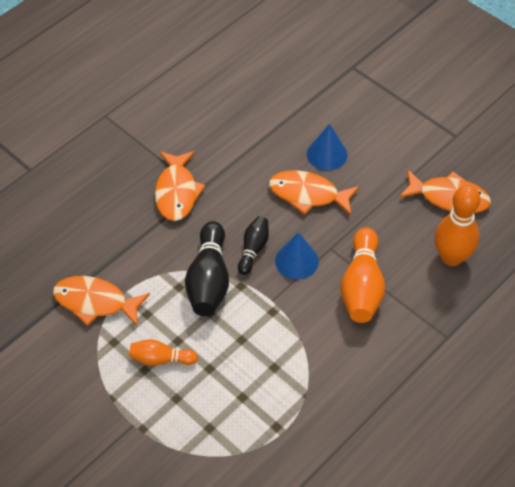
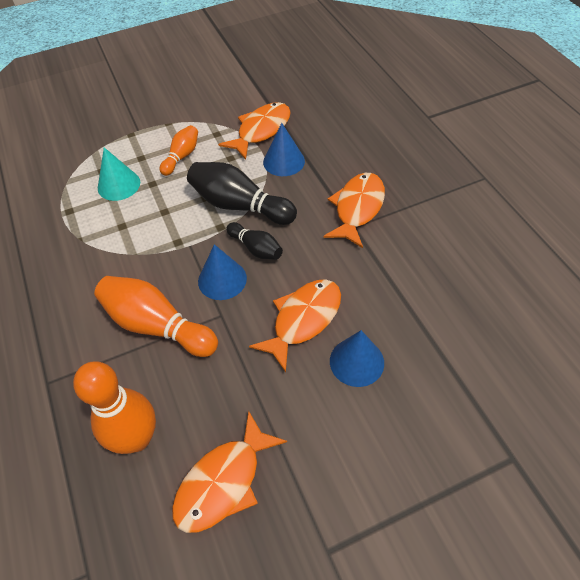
camera: 115 degrees right, 0 degrees up
(136, 266) = (284, 161): none -> blue cone
(177, 192) = (357, 208): orange fish -> orange fish turned 90 degrees clockwise
(223, 398) = (119, 185): none -> turquoise cone

